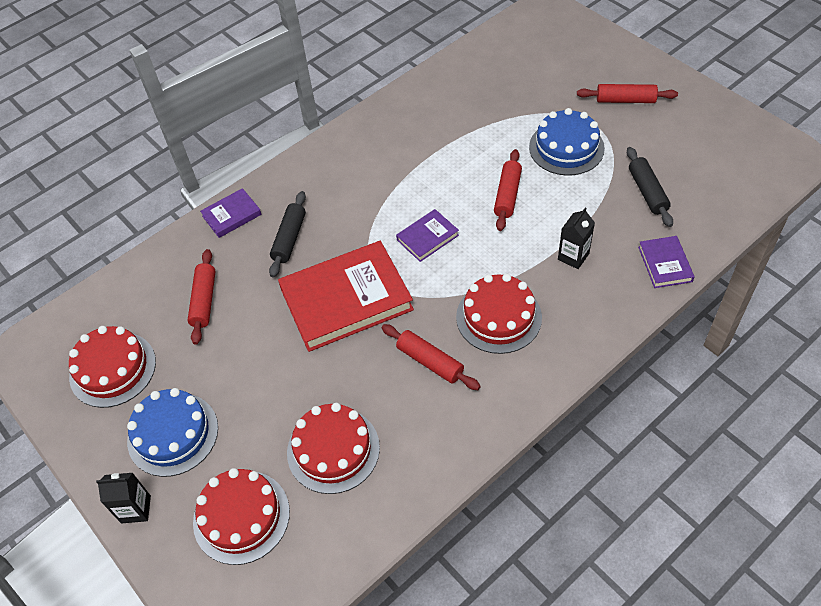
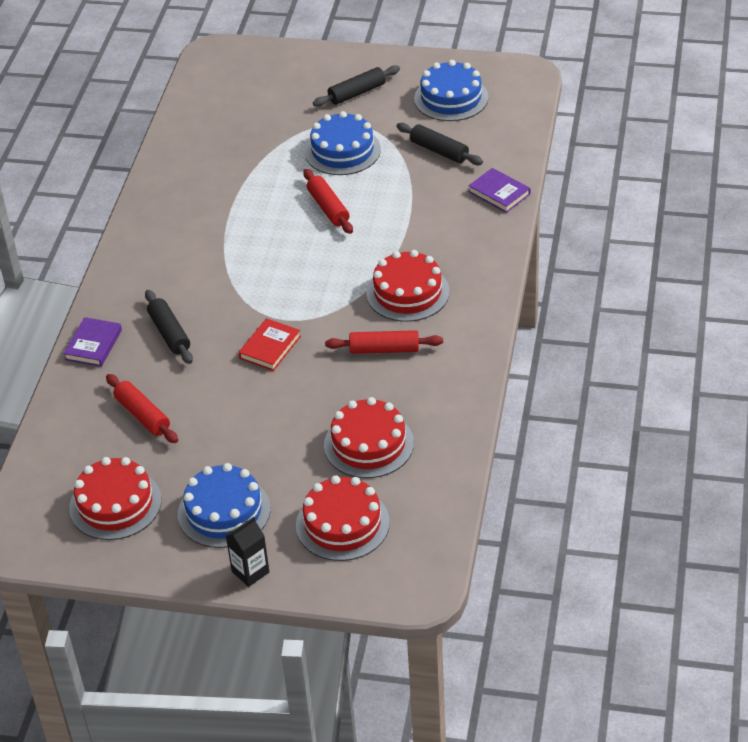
camera: 40 degrees left, 10 degrees down
(346, 299) = (270, 347): red book -> red book, size x0.47
(427, 237) = (292, 270): purple book -> none
(573, 256) = (425, 223): black carton -> none
(625, 100) = (357, 93): red rolling pin -> black rolling pin
(702, 146) = (451, 98): none -> blue cake

